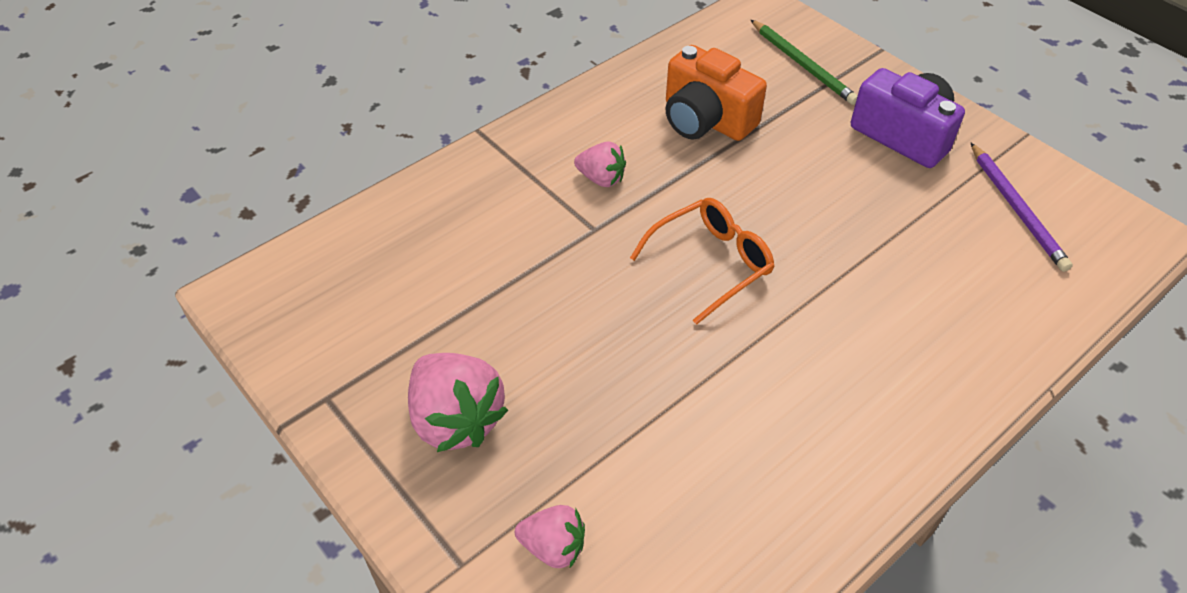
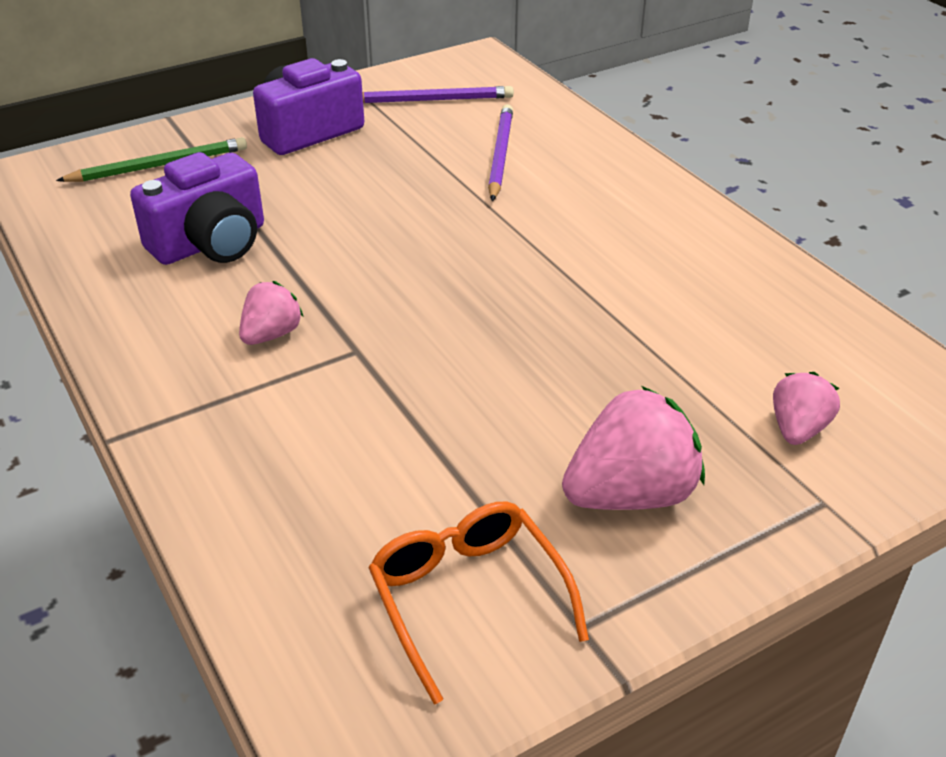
camera: 80 degrees left, 10 degrees down
(706, 120) = (211, 243): orange camera -> purple camera
(711, 263) = (441, 274): orange glasses -> orange glasses (468, 598)
(933, 277) = (500, 155): none -> purple pencil

